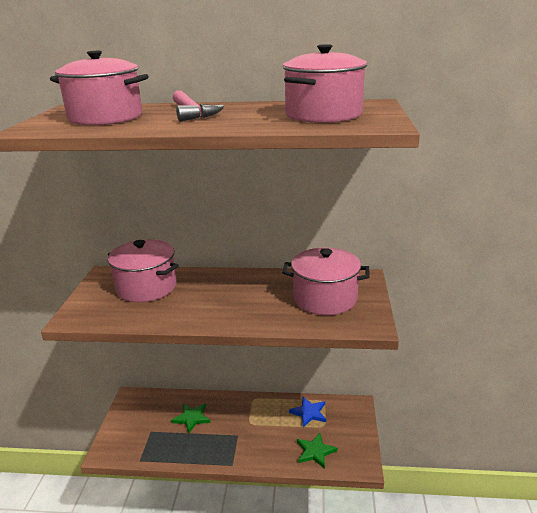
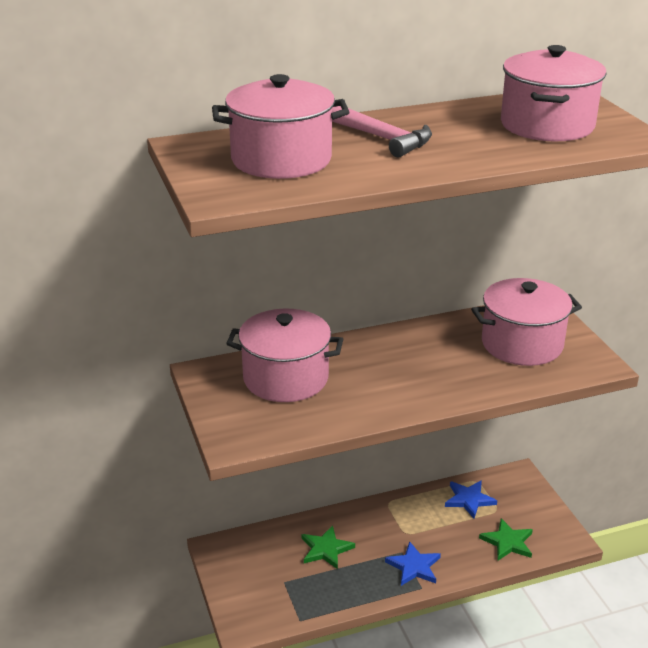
camera: 25 degrees left, 5 degrees up
(238, 448) = (414, 566): none -> blue star

